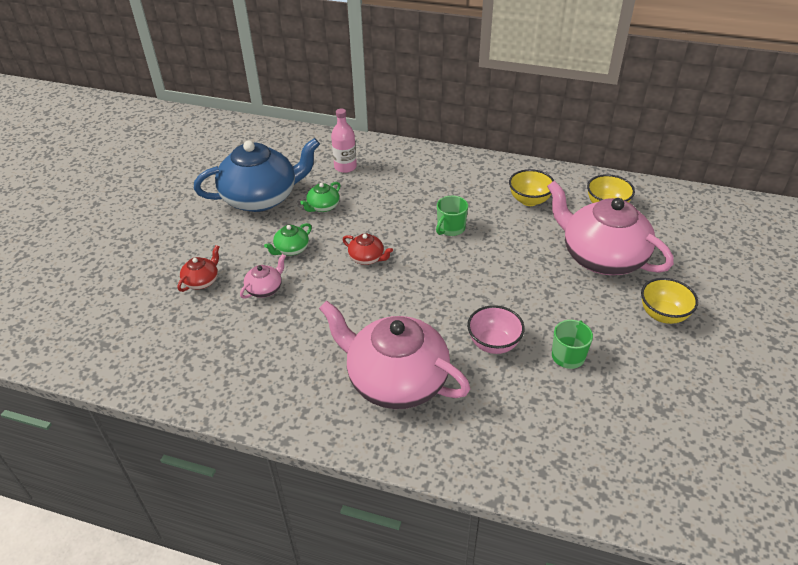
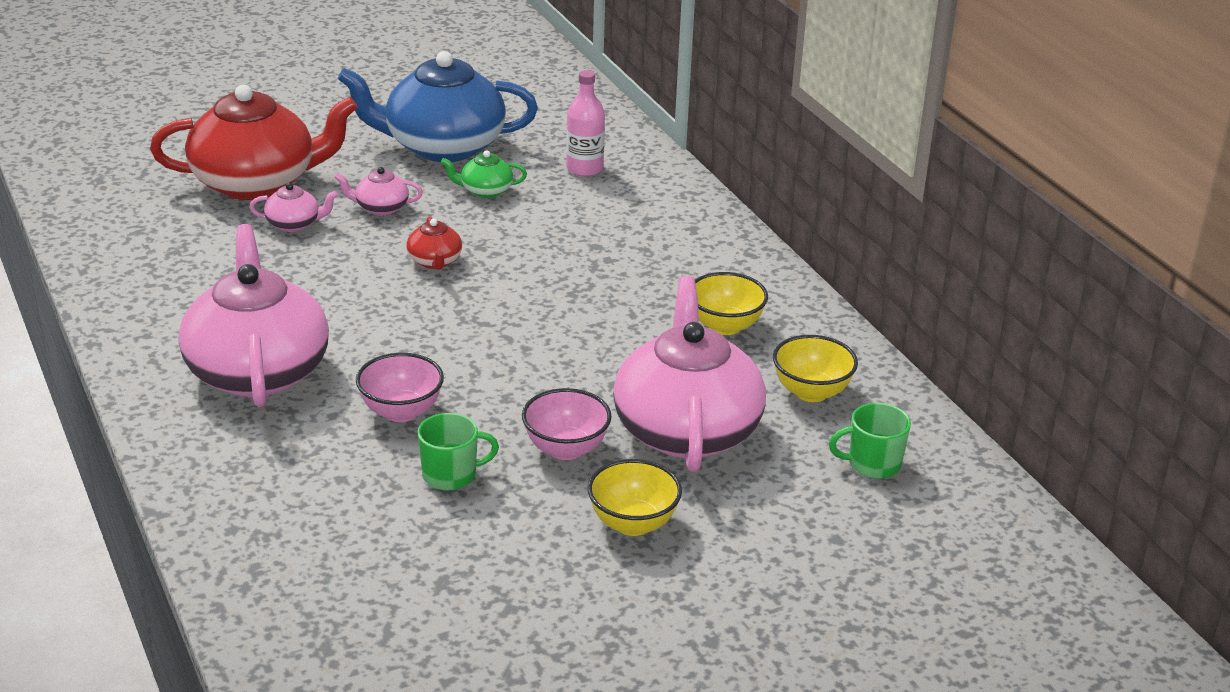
camera: 45 degrees right, 10 degrees down
(202, 281) = (256, 182): red teapot -> red teapot, size x2.38
(261, 198) = (442, 146): blue teapot -> blue teapot turned 150 degrees clockwise
(291, 249) = (381, 208): green teapot -> pink teapot
(450, 228) = (574, 293): green mug -> green mug (873, 464)
(582, 303) = (566, 449): none -> pink bowl

